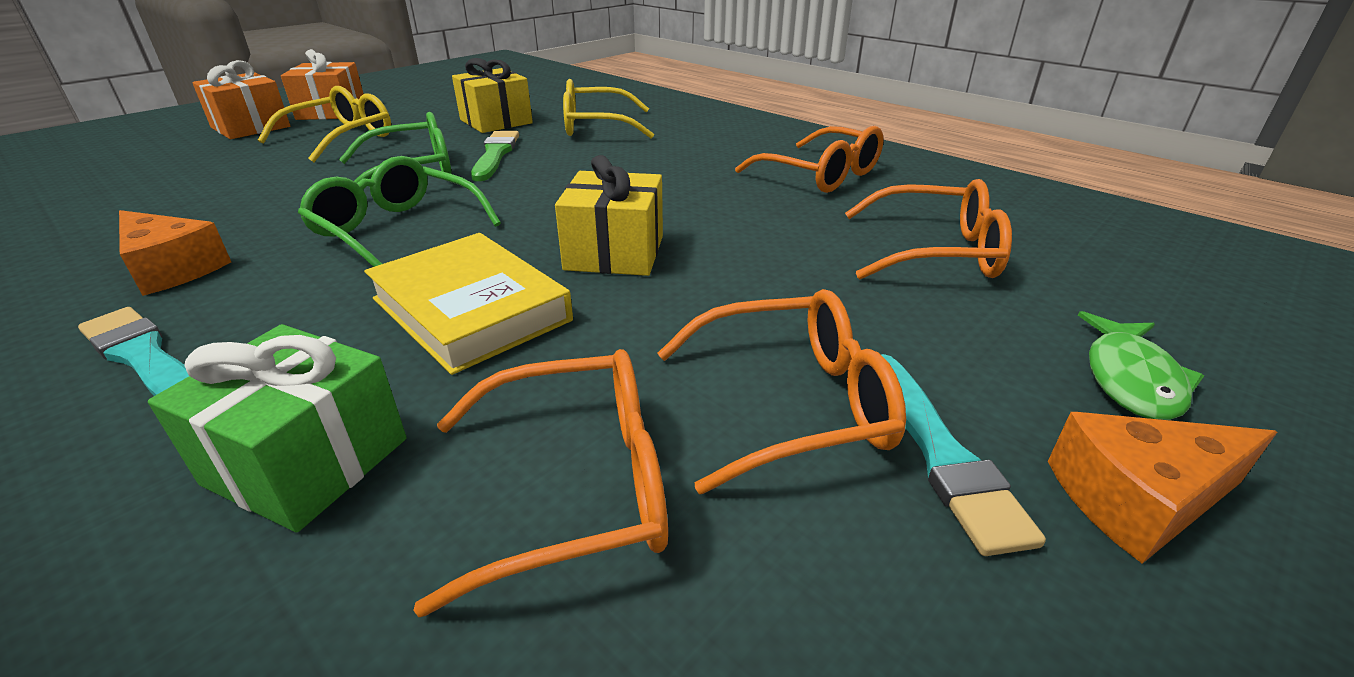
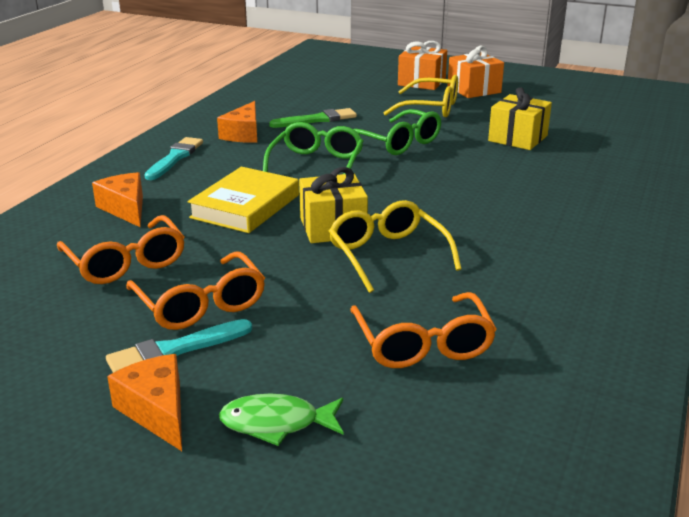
camera: 70 degrees right, 5 degrees down
(307, 461) = (125, 209): green gift -> orange cheese
(495, 155) = (451, 156): green brush -> green brush (317, 120)
(596, 126) = (552, 172): yellow glasses -> yellow glasses (387, 255)
(821, 175) = (544, 282): orange glasses -> none

